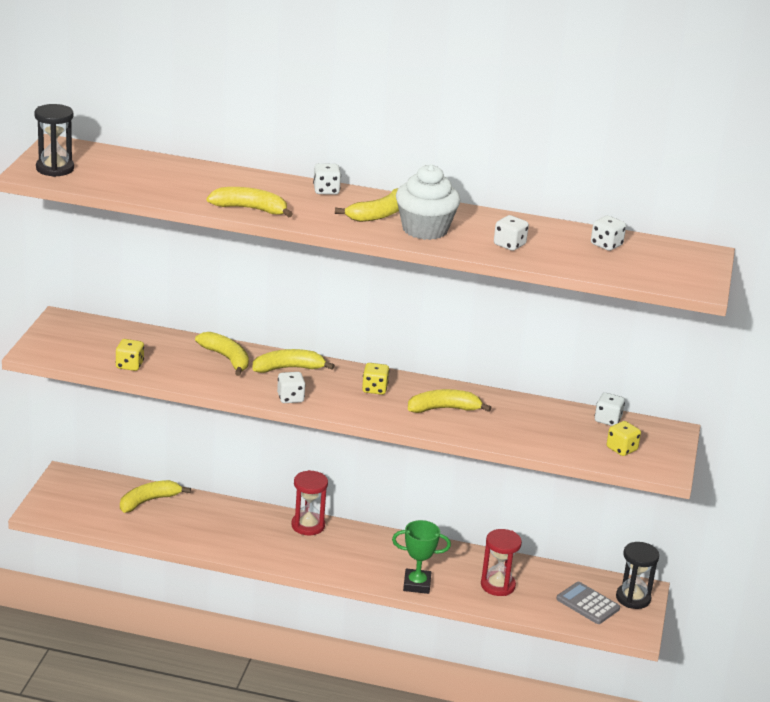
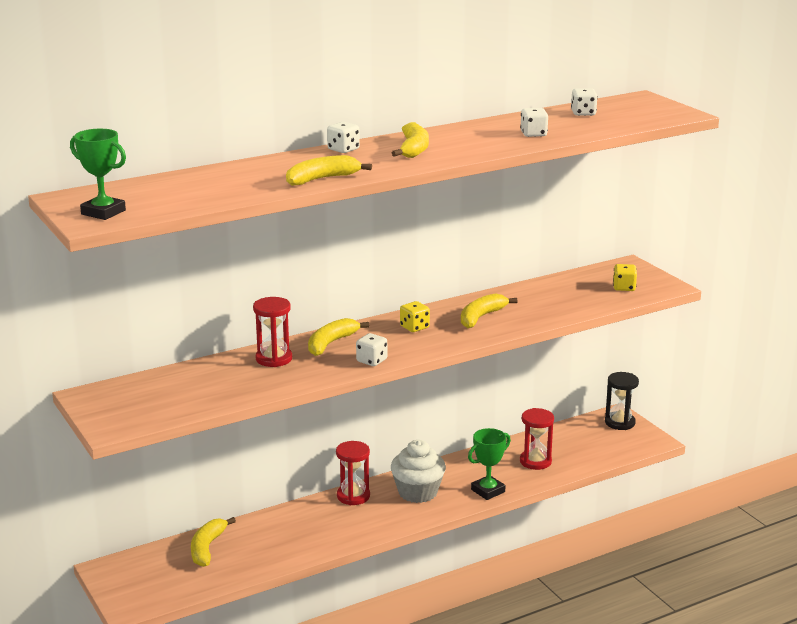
camera: 40 degrees left, 5 degrees down
(55, 168) = (103, 212): black hourglass -> green trophy
(129, 365) = (209, 399): yellow dice -> none
(226, 358) = (274, 359): yellow banana -> red hourglass
(425, 229) = (464, 146): white cupcake -> white cupcake (418, 492)
(588, 604) = (602, 441): grey calculator -> none
(608, 420) = (583, 276): white dice -> none

